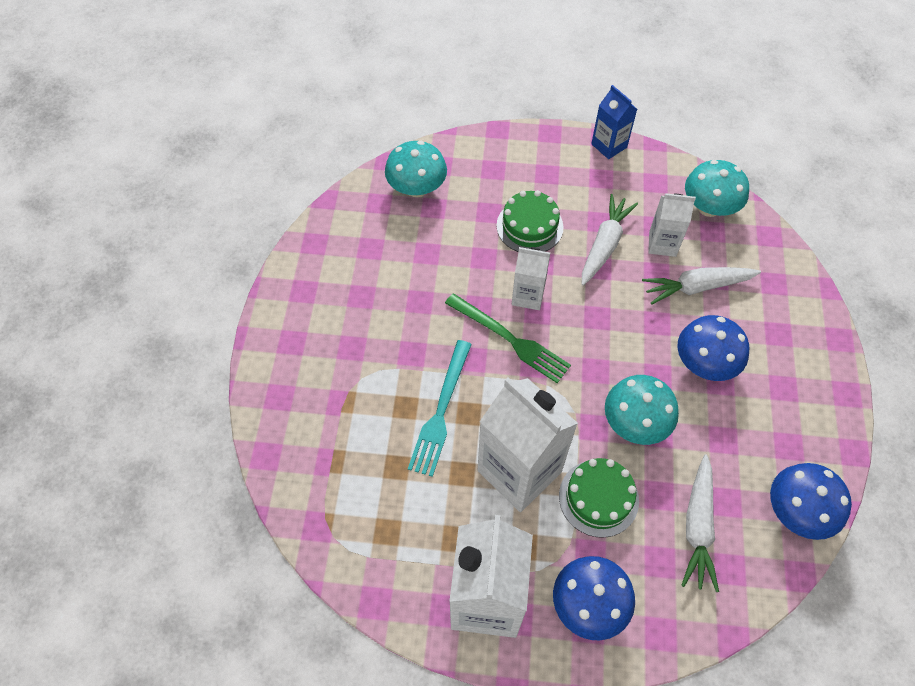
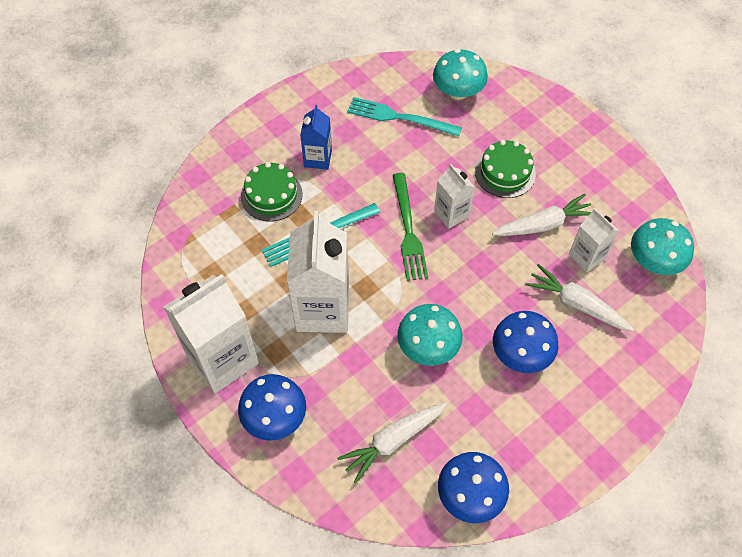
camera: 45 degrees right, 0 degrees up
(393, 248) = (400, 117): none -> turquoise fork
(598, 498) = (352, 367): green cake -> green cake (271, 195)
(609, 145) = (628, 163): blue carton -> blue carton (318, 158)

